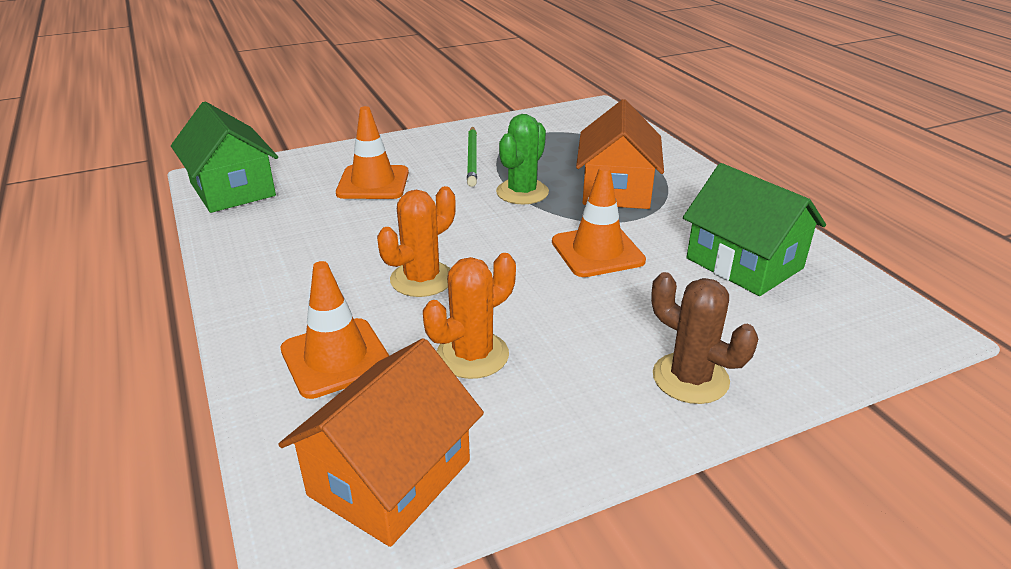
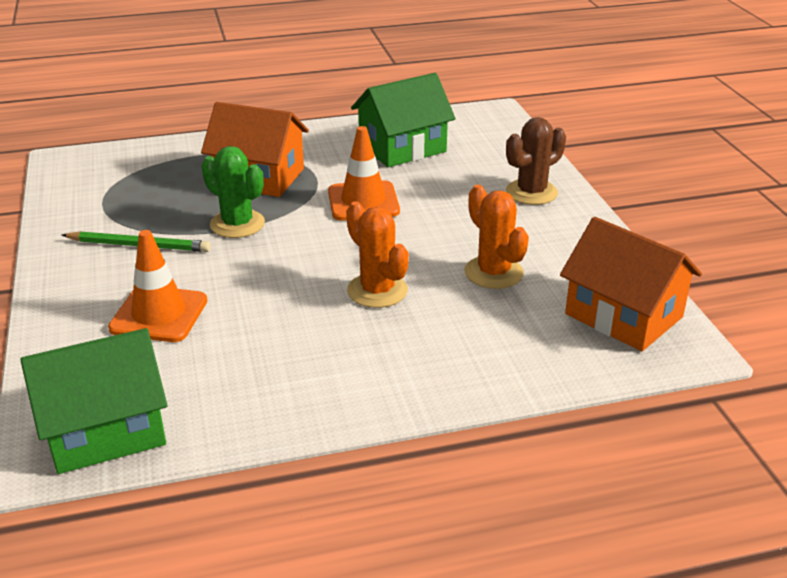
camera: 80 degrees left, 0 degrees up
(336, 358) = (487, 340): orange traffic cone -> none

